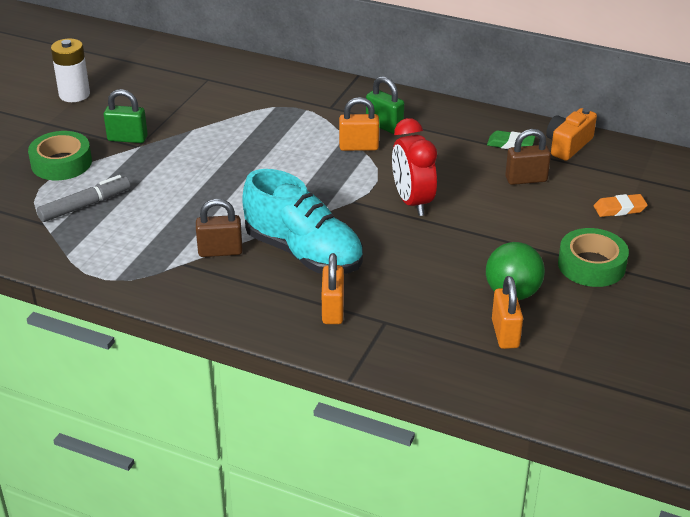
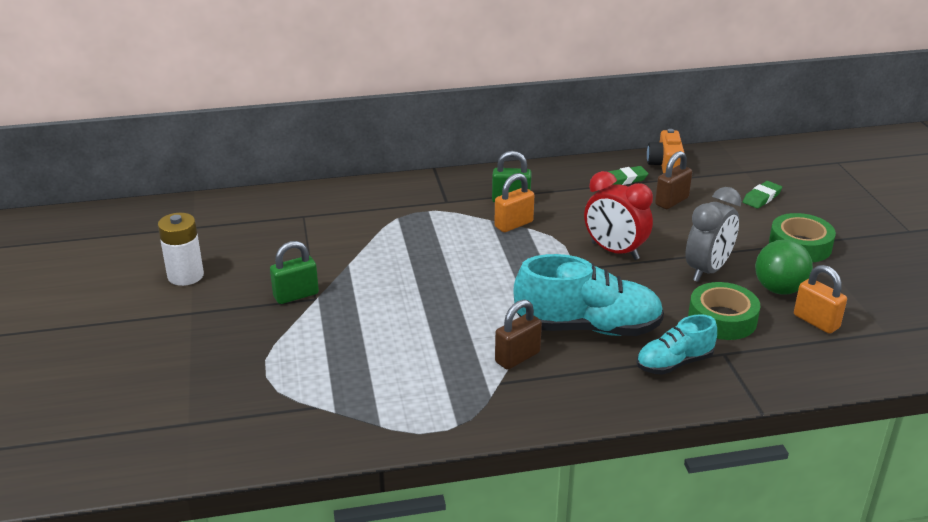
camera: 35 degrees left, 5 degrees down
(61, 163) = (258, 343): green tape -> green tape (722, 319)
(85, 205) = (336, 372): grey marker -> none
(333, 310) = (674, 363): orange padlock -> turquoise shoe
(471, 250) = (707, 270): none -> grey clock
(619, 209) = (761, 198): orange eraser -> green eraser

